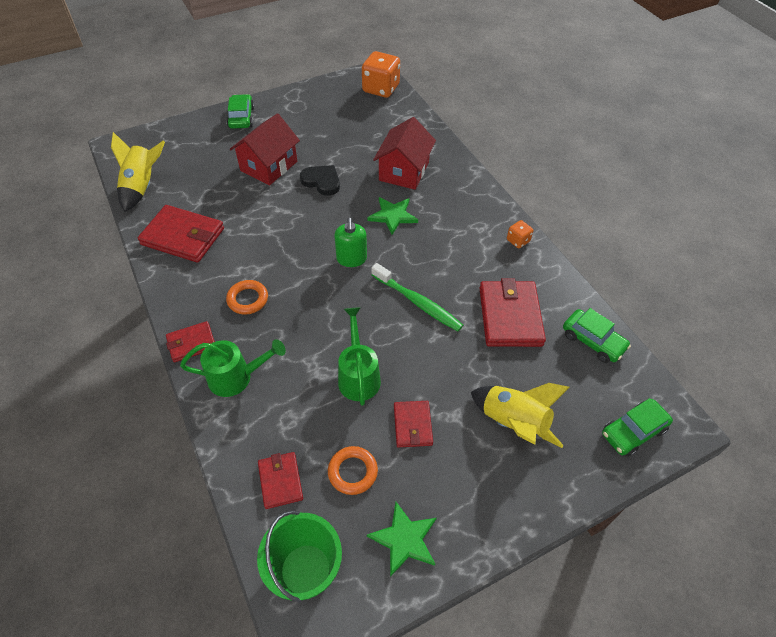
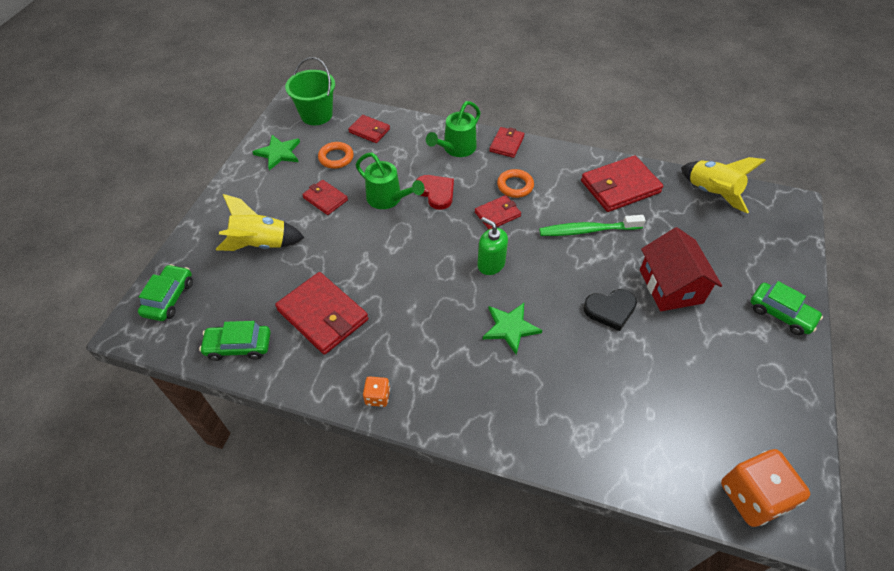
camera: 135 degrees right, 0 degrees up
(295, 288) = (497, 214): none -> red wallet
(313, 347) = (436, 192): none -> red heart
(404, 171) = (564, 387): red house -> none
(417, 302) = (403, 271): green toothbrush -> green toothbrush (588, 230)

